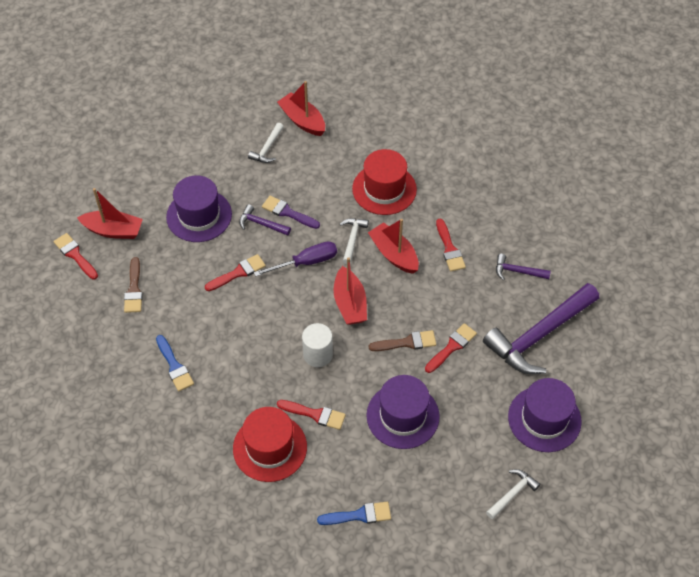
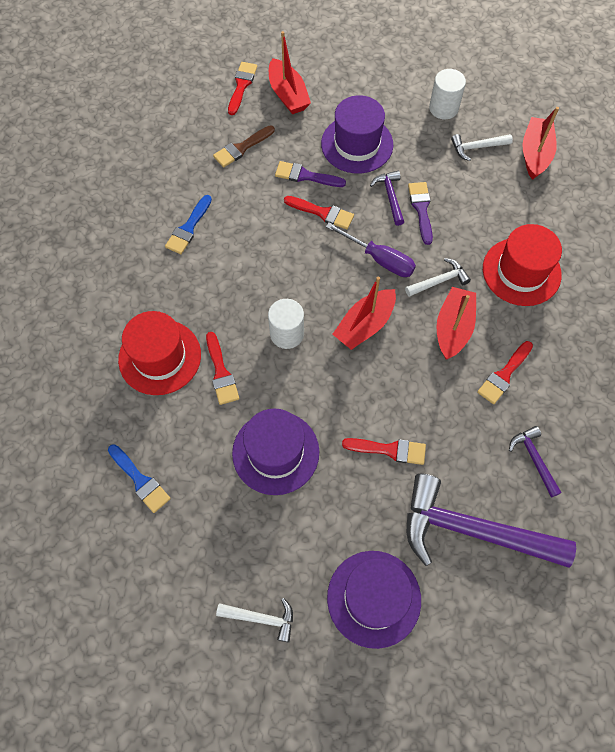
camera: 55 degrees right, 10 degrees up
(197, 264) = (305, 176): none -> purple brush
(217, 145) = (443, 108): none -> white cylinder
(407, 342) = (361, 404): brown brush -> none

